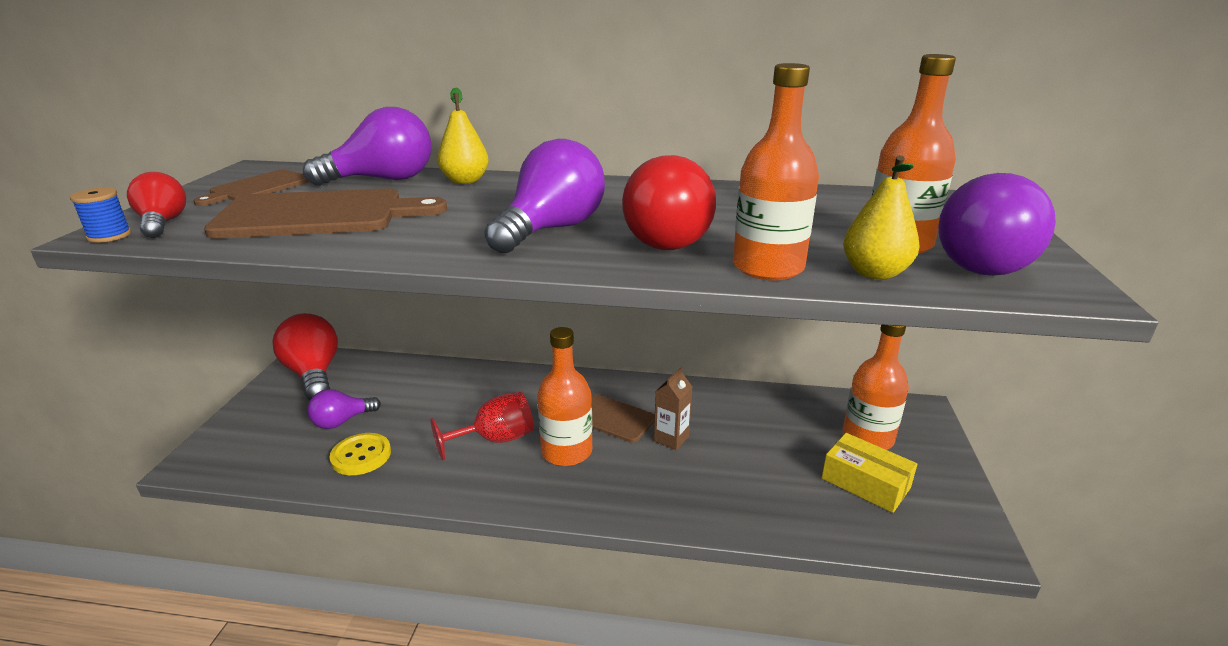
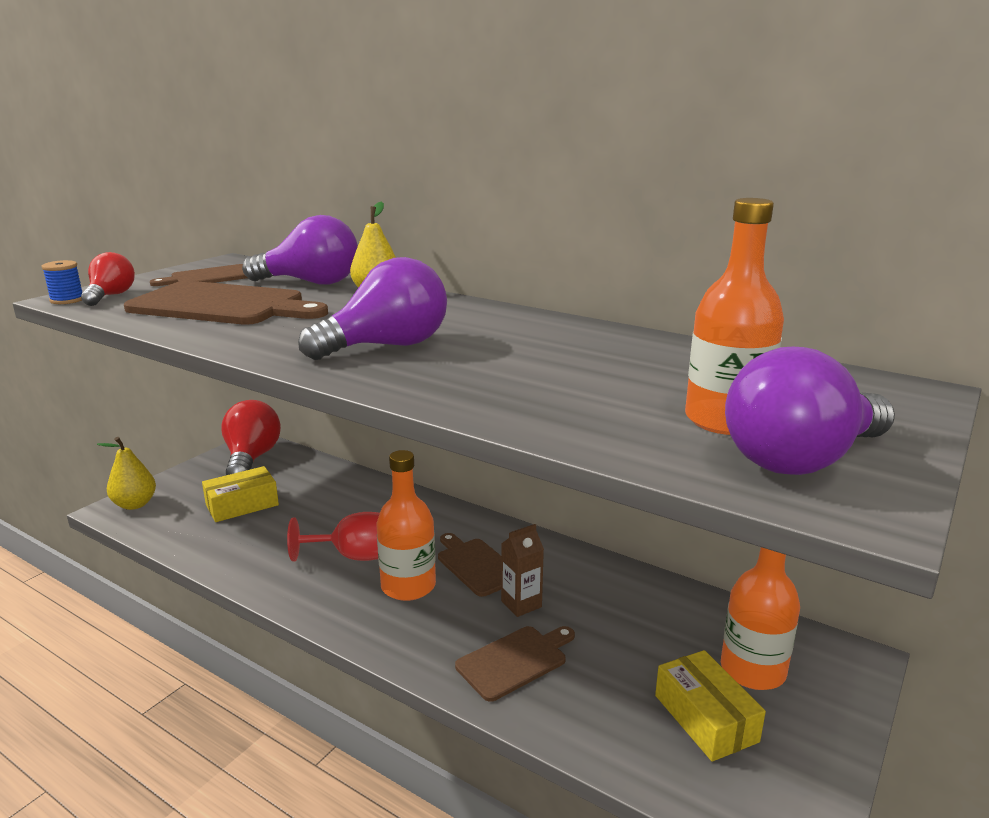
camera: 25 degrees right, 5 degrees down
(342, 421) = (242, 505): purple light bulb -> yellow box
(361, 456) = (234, 538): yellow button -> none
(671, 239) = (483, 373): red light bulb -> none
(703, 486) = (515, 661): none -> brown cutting board
(768, 267) = (537, 417): orange bottle -> none
(874, 273) = (645, 444): yellow pear -> yellow pear (135, 504)

